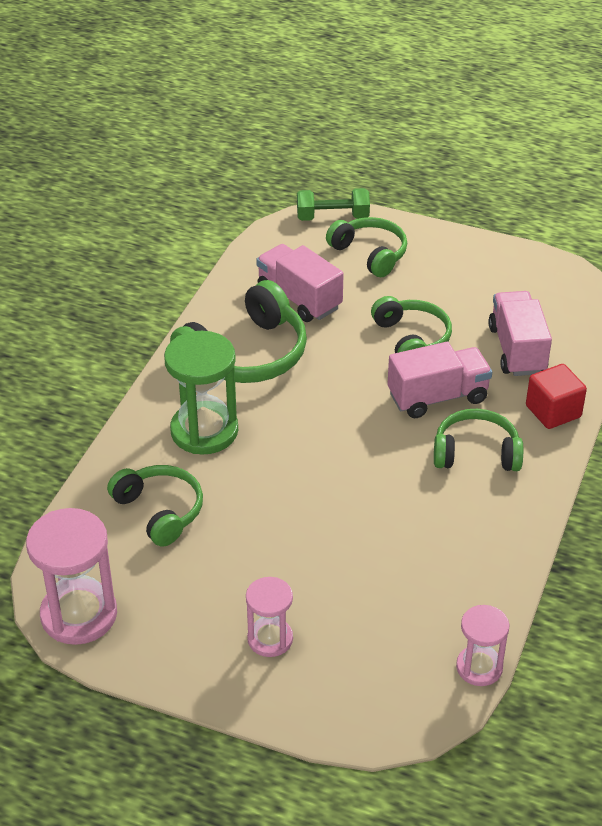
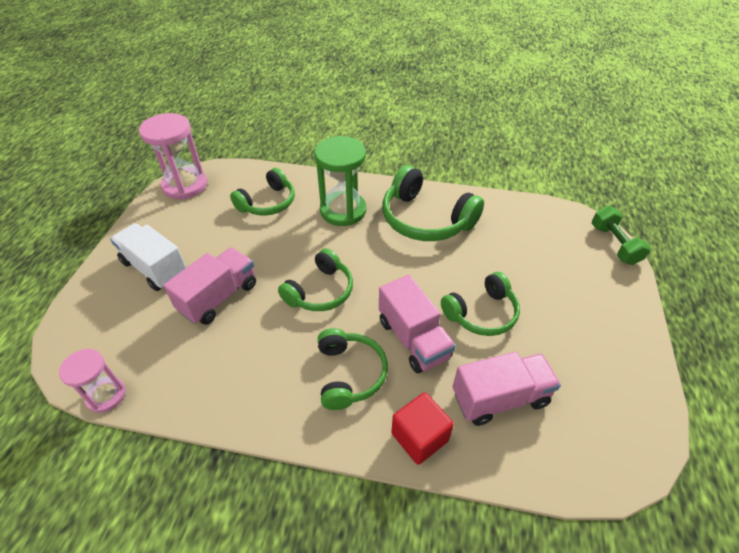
camera: 80 degrees right, 5 degrees up
(270, 639) = (155, 268): pink hourglass -> white truck
(299, 299) = (500, 238): pink truck -> pink truck (219, 297)
(370, 254) = (580, 273): green headphones -> green headphones (320, 291)

